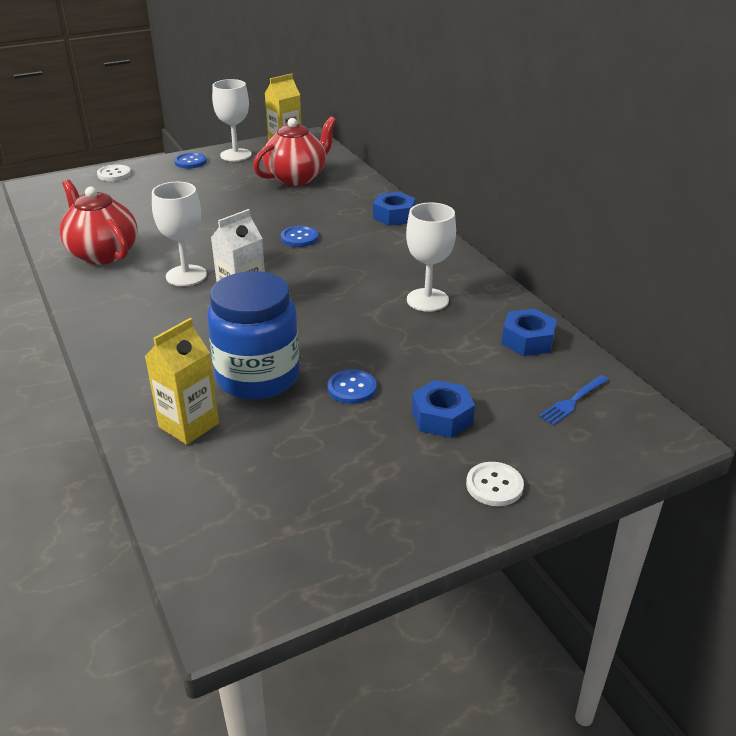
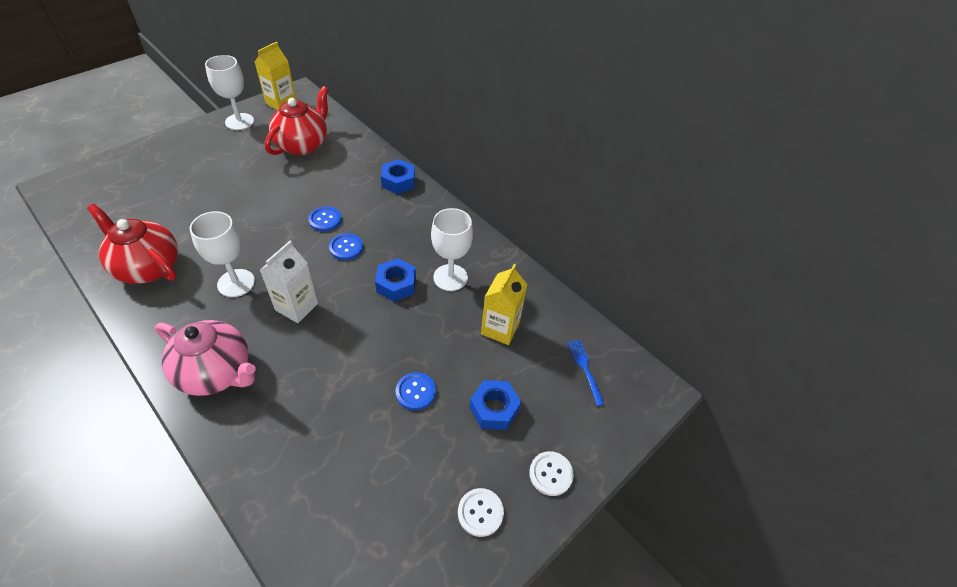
camera: 20 degrees left, 15 degrees up
(114, 174) = (128, 160): white button -> white button (480, 512)
(141, 341) = (217, 373): none -> pink teapot
(189, 425) = (290, 466): yellow carton -> yellow carton (500, 328)
(190, 162) = (199, 135): blue button -> blue button (346, 247)
(258, 377) = (334, 395): blue jar -> none
(527, 340) = (537, 309): blue nut -> blue nut (396, 285)
(573, 401) = (585, 369): blue fork -> blue fork turned 135 degrees clockwise

